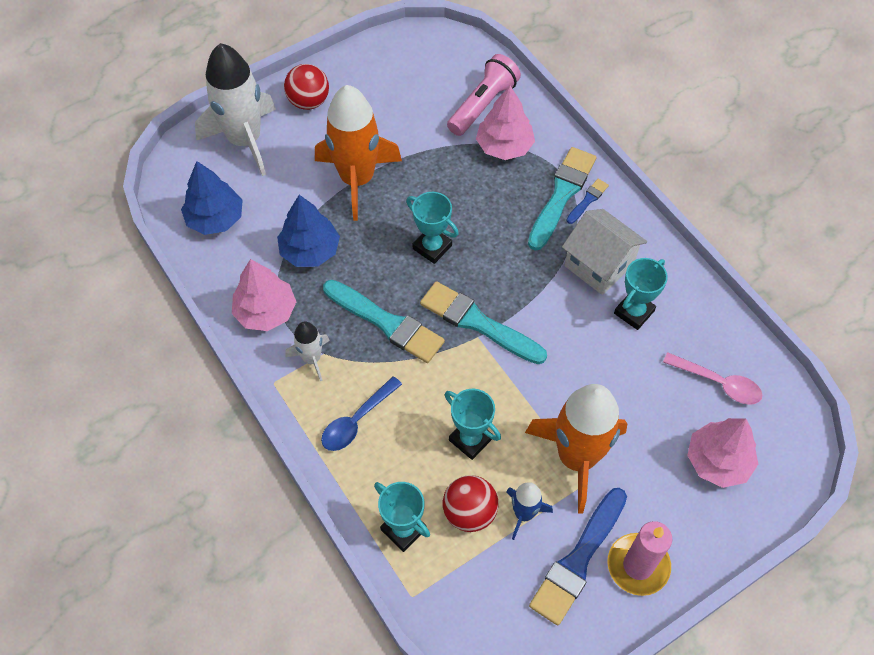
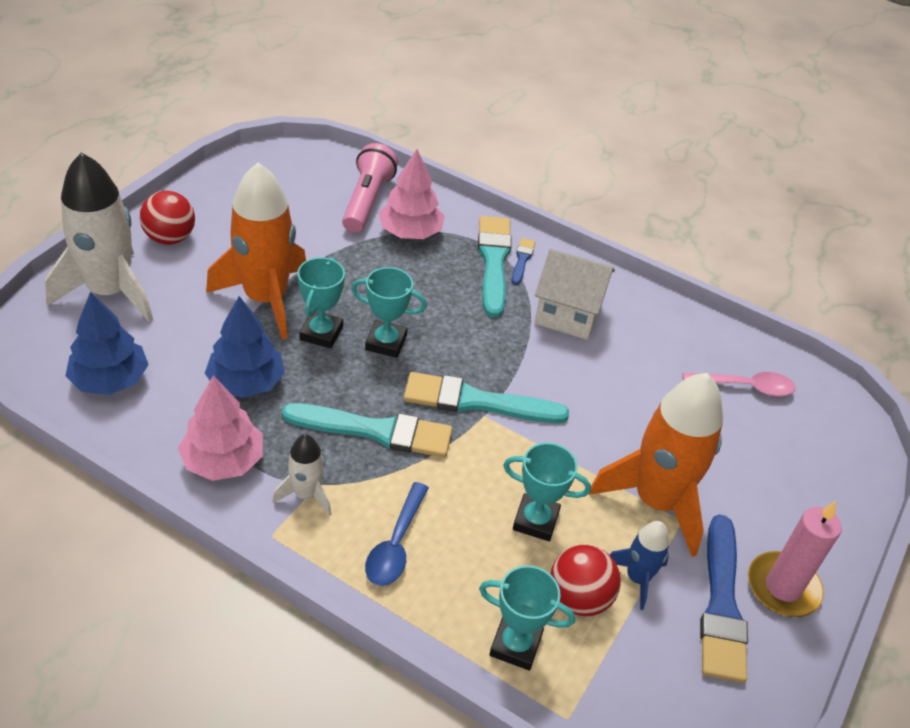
camera: 30 degrees left, 15 degrees down
(634, 312) = (627, 347): turquoise trophy -> turquoise trophy (321, 333)
(717, 461) = (791, 458): pink tree -> none

